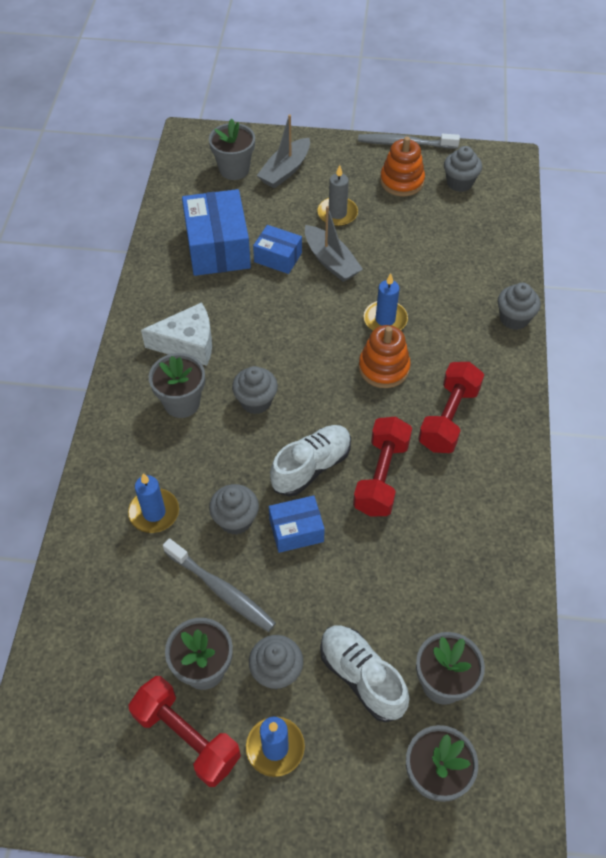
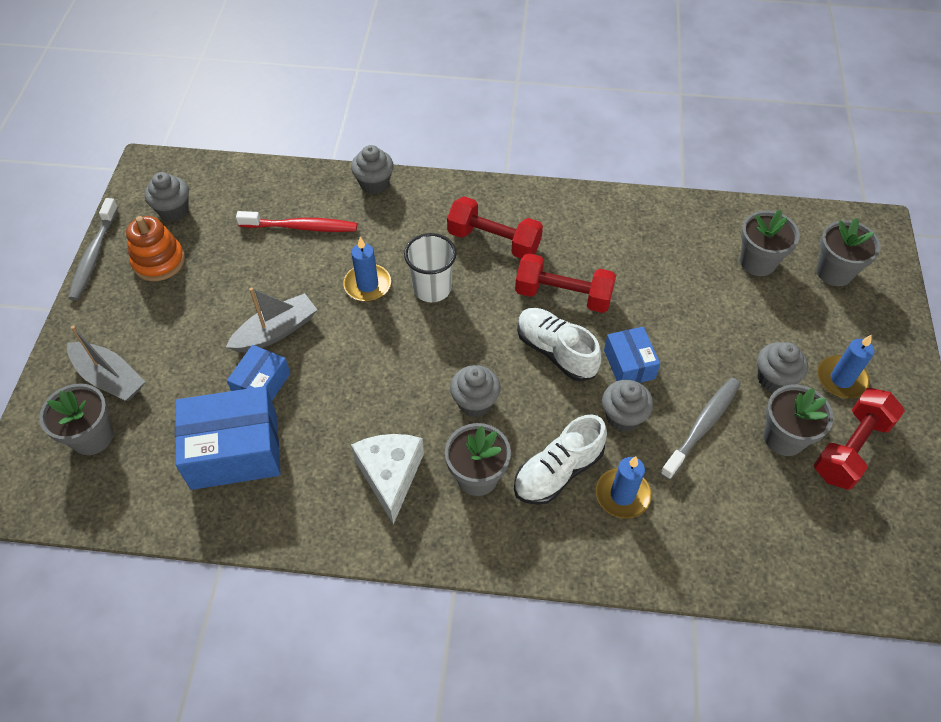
camera: 90 degrees left, 0 degrees up
(337, 213) = (199, 324): grey candle -> none
(361, 677) = (765, 316): white shoe -> white shoe (558, 472)
(384, 368) = (432, 288): orange stacking toy -> white cup
(450, 268) = (301, 227): none -> red toothbrush

